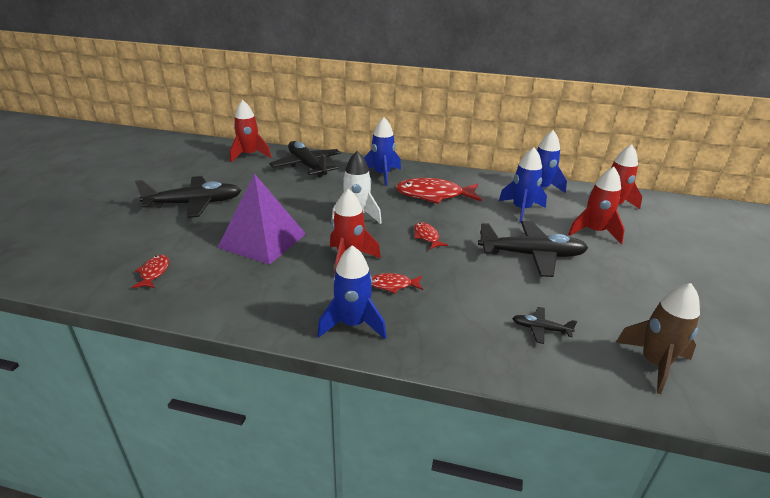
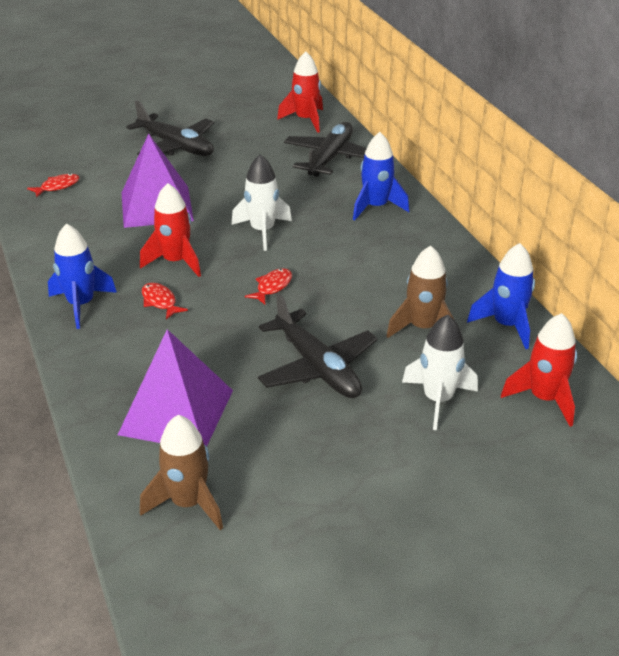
camera: 55 degrees right, 5 degrees up
(433, 195) = (373, 257): red fish -> none
(521, 210) = (422, 328): blue rocket -> brown rocket
(540, 329) = (176, 412): black plane -> purple pyramid
(594, 232) = (438, 400): red rocket -> white rocket

